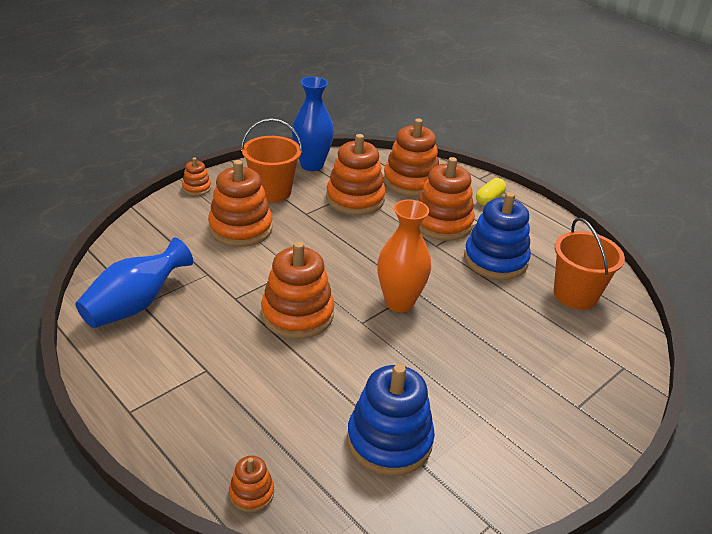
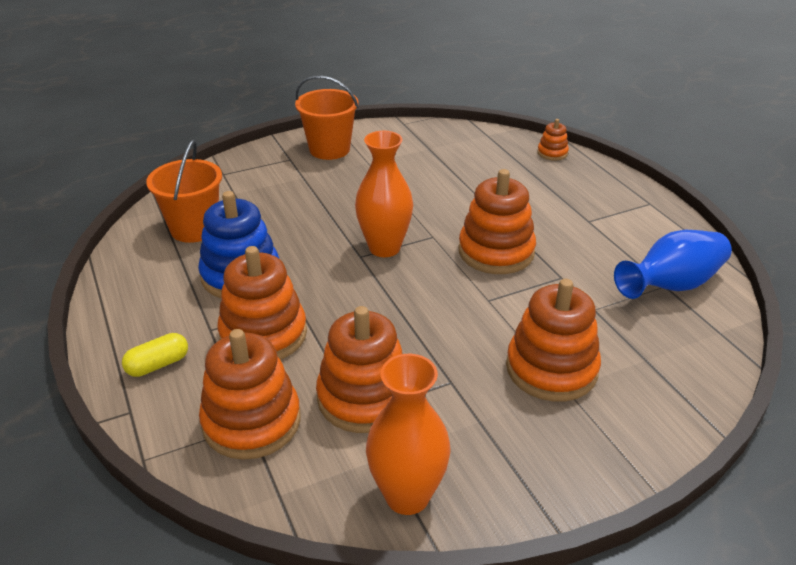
camera: 160 degrees left, 0 degrees up
(197, 188) = (625, 465): orange stacking toy -> none
(272, 191) = (495, 436): orange bucket -> orange bucket (329, 149)
(312, 165) = (407, 496): blue vase -> orange vase
(389, 440) = (447, 162): blue stacking toy -> none

